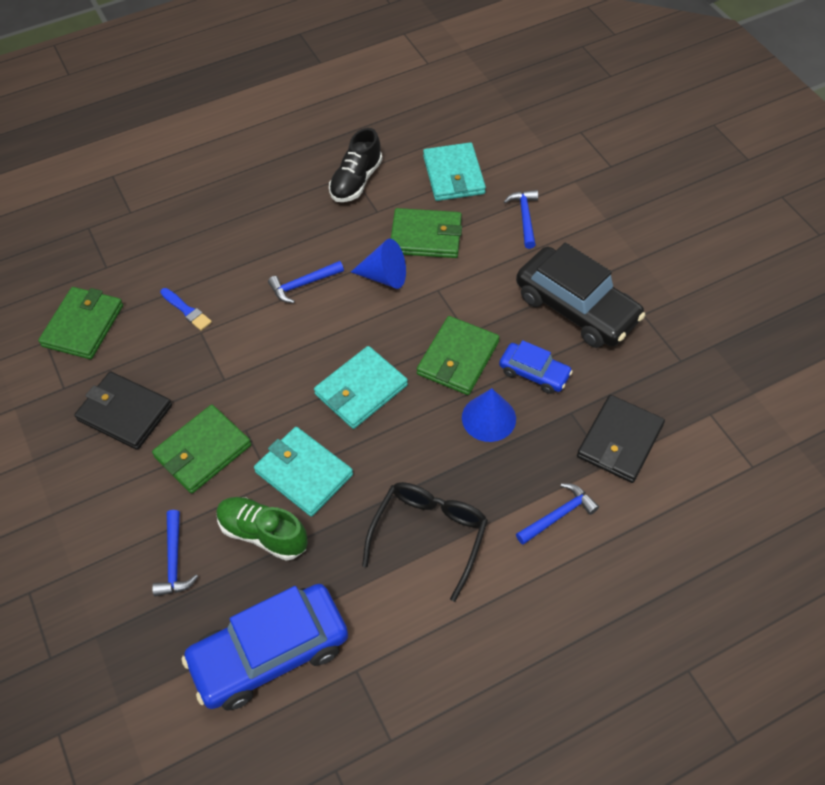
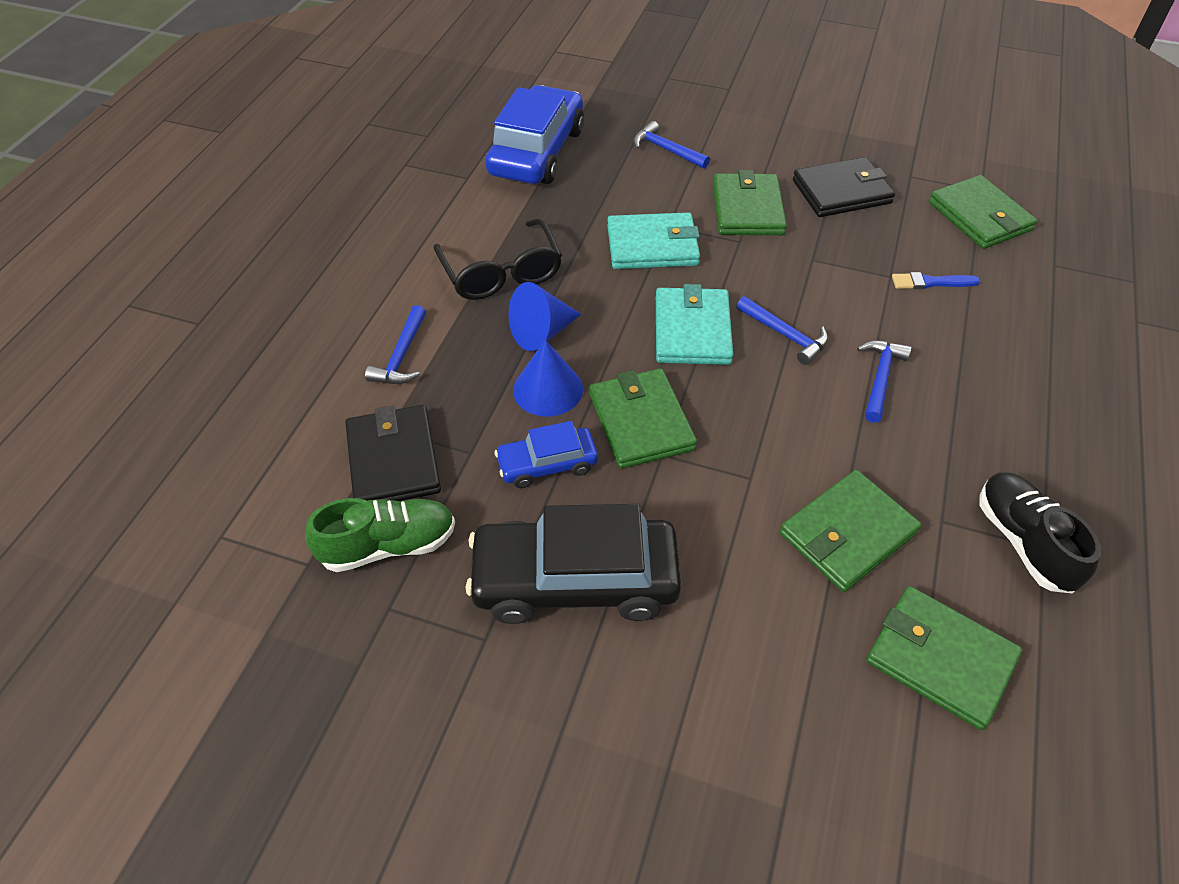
camera: 135 degrees right, 5 degrees down
(263, 533) = (629, 197): green shoe -> green shoe (388, 545)
(384, 276) = (821, 448): blue cone -> blue cone (542, 332)
(453, 175) = (940, 659): turquoise wallet -> green wallet
(525, 217) = (774, 668): blue hammer -> blue hammer (785, 335)

